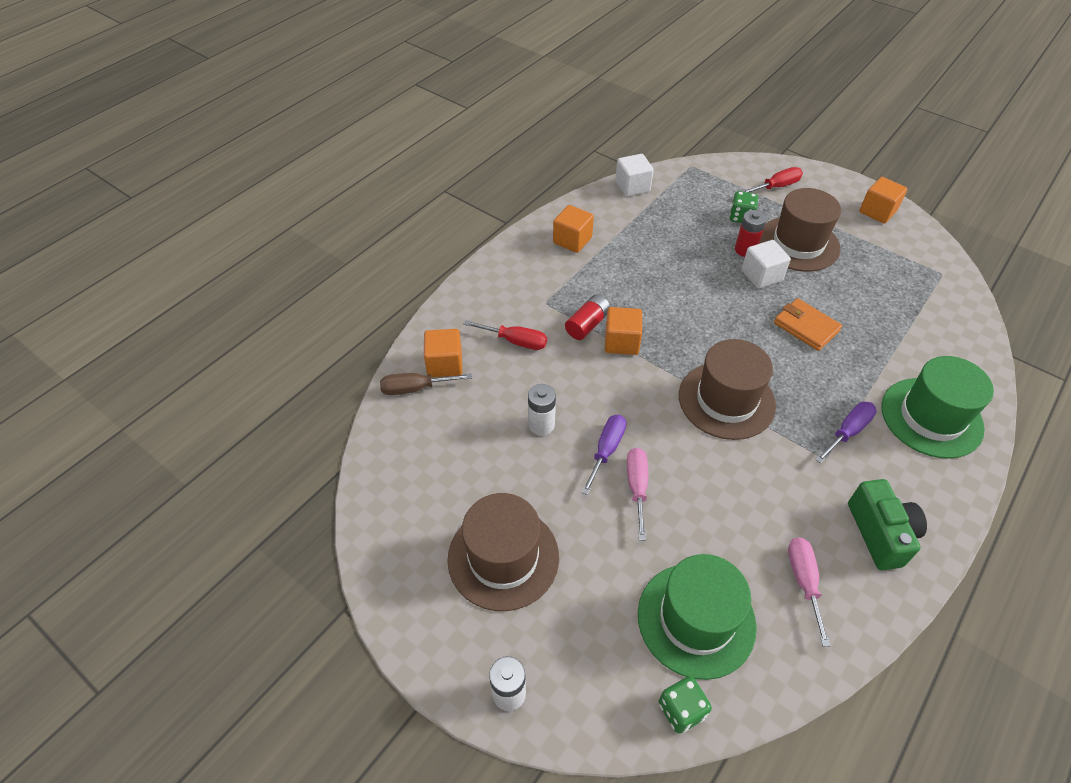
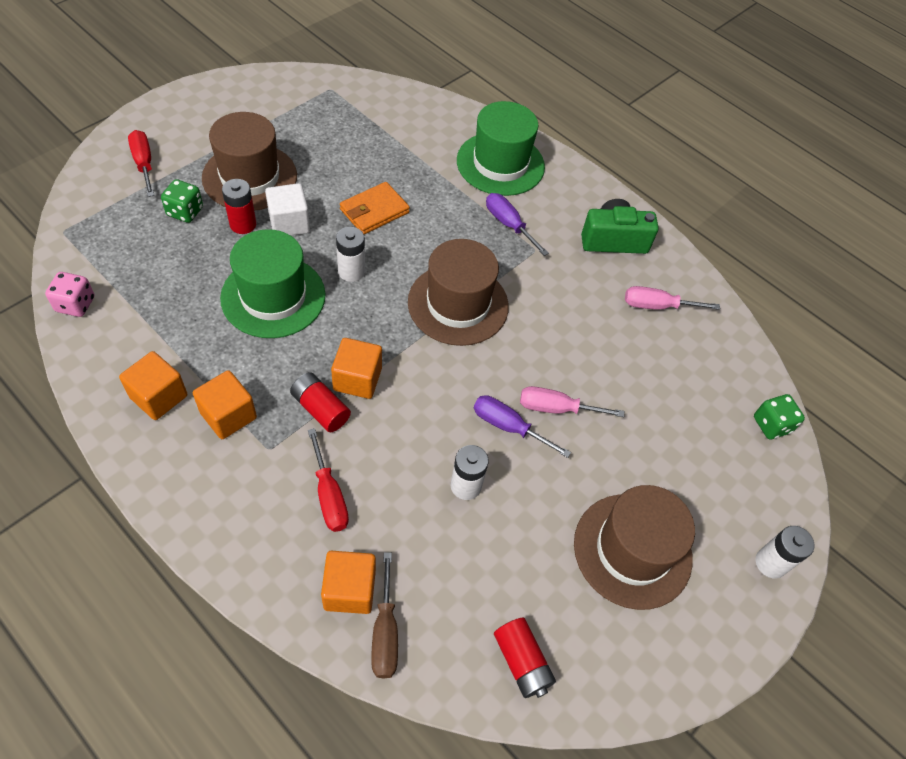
camera: 90 degrees left, 5 degrees up
(398, 476) = (522, 662): none -> red battery
(515, 341) = (329, 495): red screwdriver -> red screwdriver turned 135 degrees clockwise
(632, 187) = (75, 304): white cube -> pink dice
(696, 619) = (693, 393): green hat -> green hat (273, 296)
(729, 322) = (351, 271): none -> white battery
(877, 211) = (223, 99): orange cube -> orange cube (228, 415)

